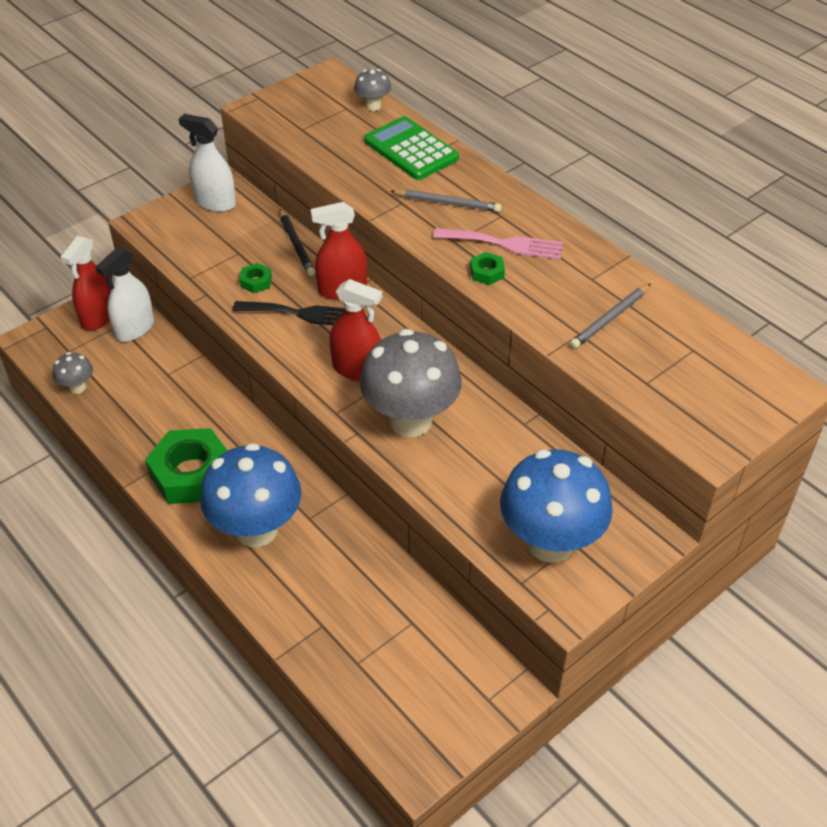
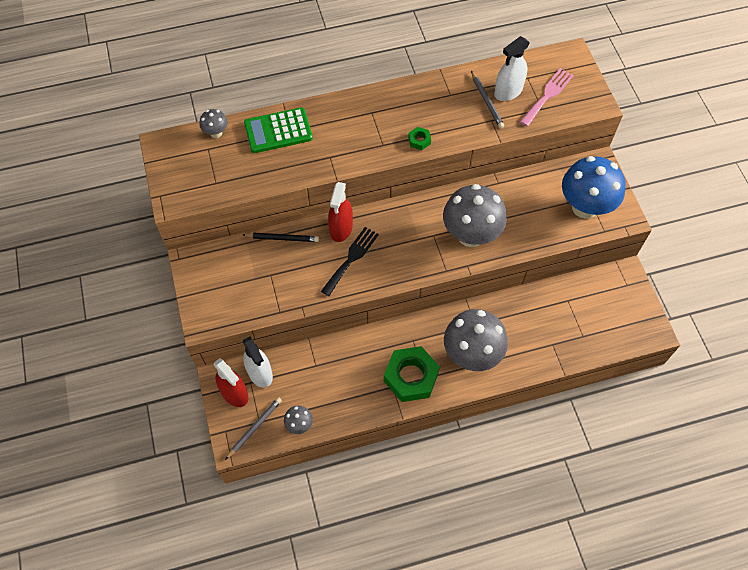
camera: 65 degrees left, 15 degrees up
(215, 202) = (207, 271): white spray bottle -> white spray bottle (508, 91)
(256, 282) = (306, 274): green nut -> none
(256, 530) = (471, 355): blue mushroom -> grey mushroom
(357, 369) = (416, 246): red spray bottle -> none
(448, 203) = (344, 133): grey pencil -> grey pencil (254, 427)
(503, 244) = (398, 122): pink fork -> pink fork (547, 96)

